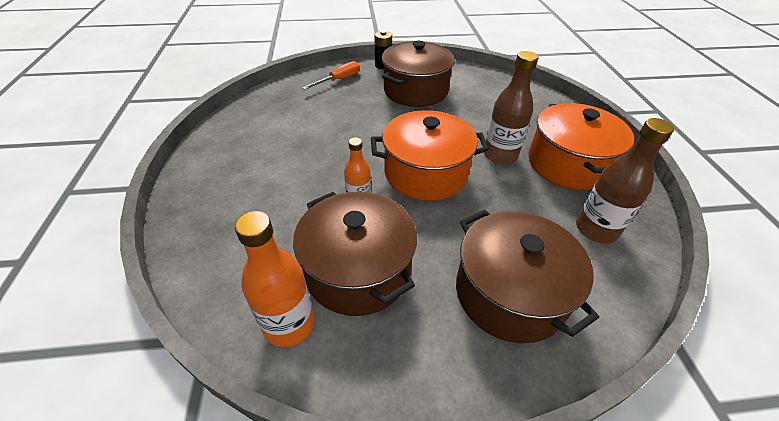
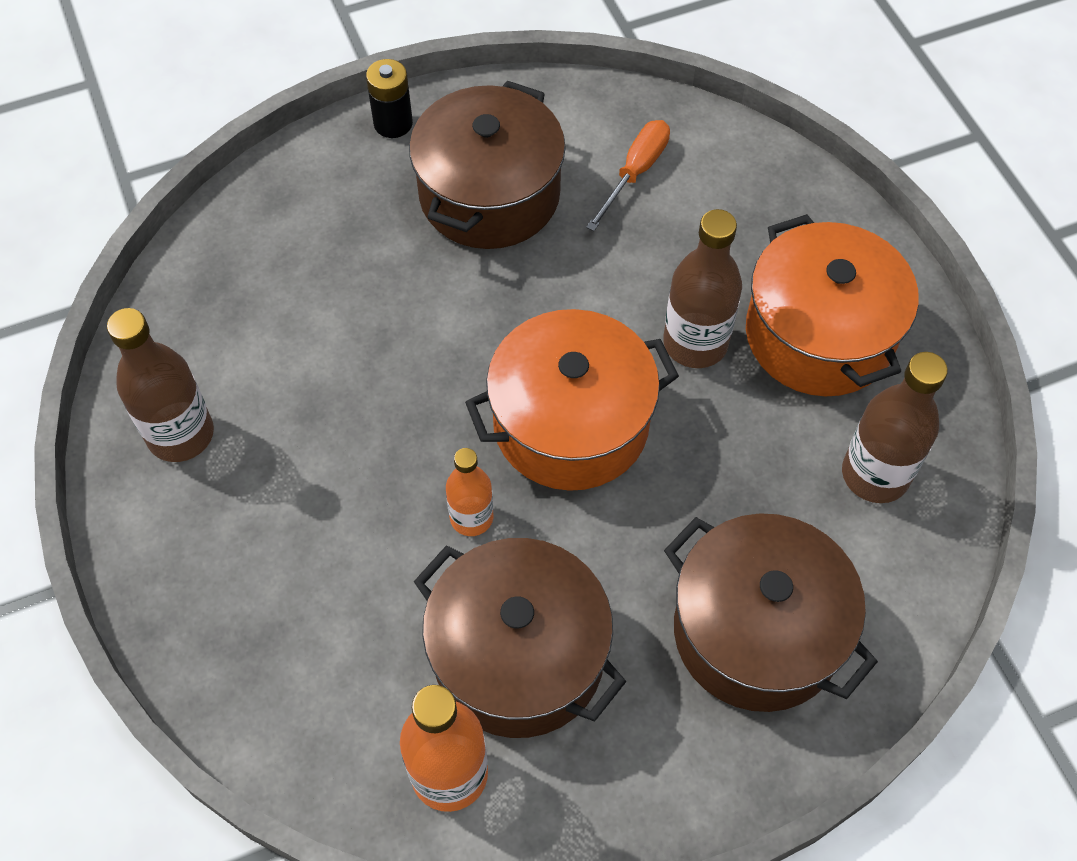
camera: 15 degrees left, 15 degrees up
(237, 141) = (181, 434): none -> brown bottle
(339, 80) = (313, 199): orange screwdriver -> orange screwdriver (635, 173)

